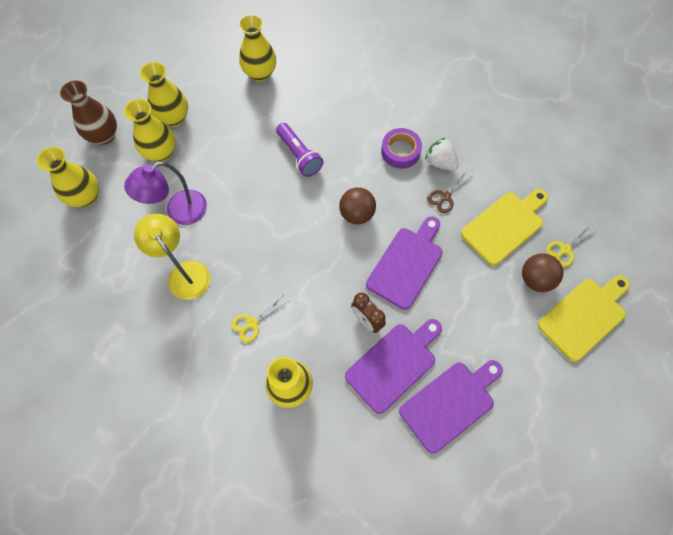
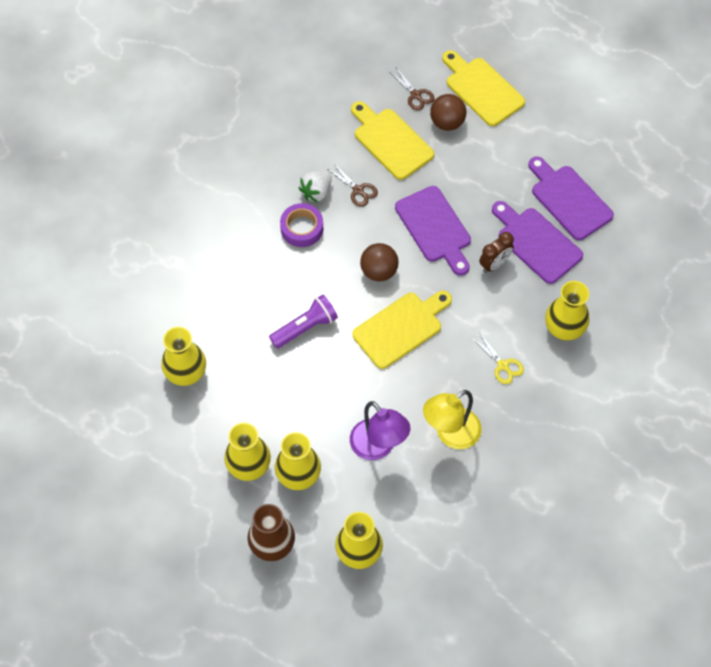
camera: 90 degrees left, 5 degrees down
(296, 232) = (401, 328): none -> yellow cutting board
(407, 264) = (435, 228): purple cutting board -> purple cutting board turned 150 degrees counterclockwise
(565, 249) = (415, 95): yellow scissors -> brown scissors

